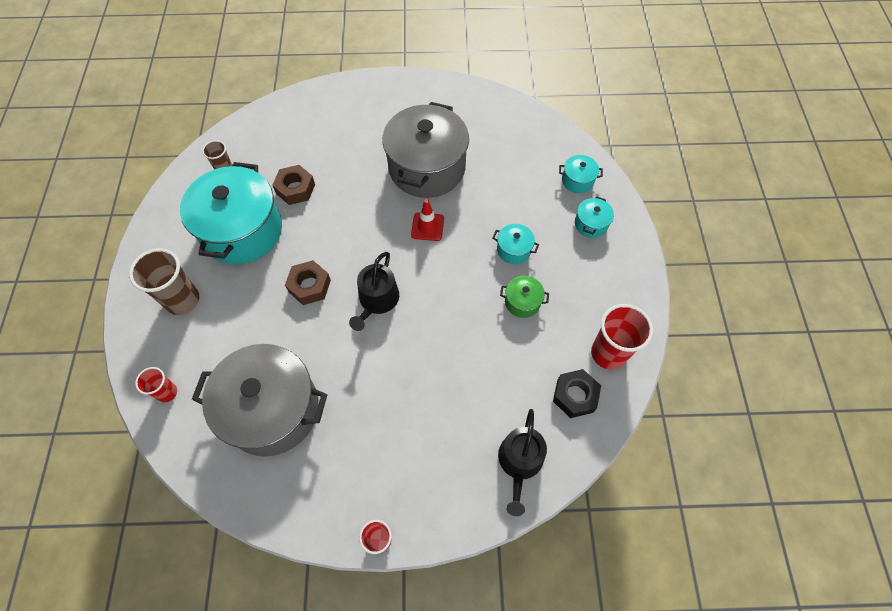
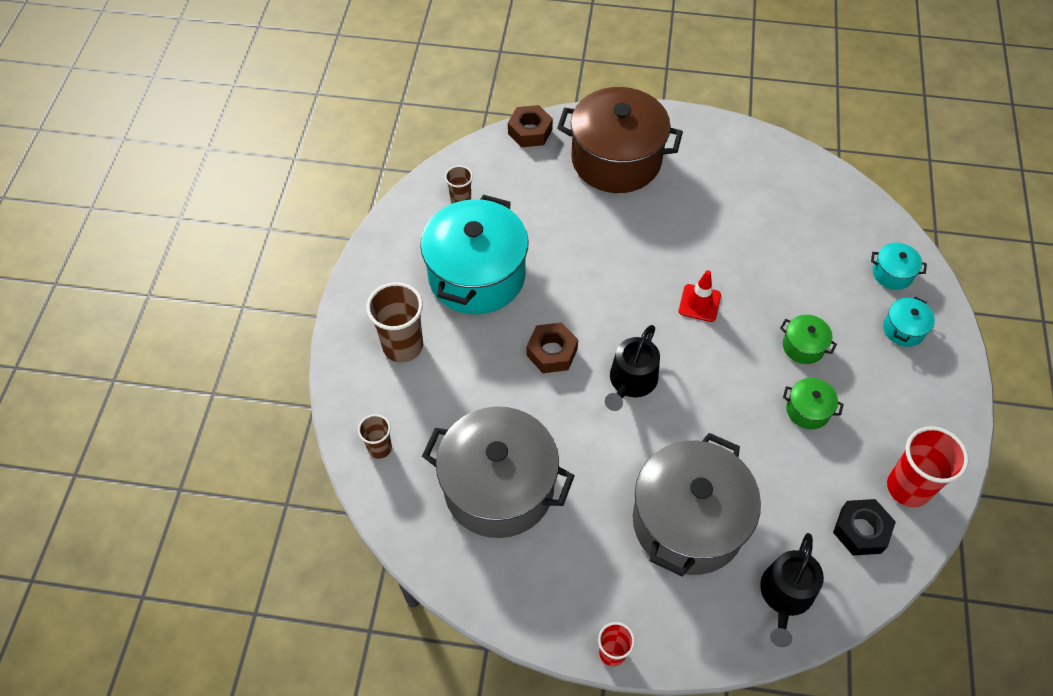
camera: 10 degrees right, 5 degrees down
(167, 392) = (380, 448): red cup -> brown cup
(295, 189) = (543, 235): brown nut -> brown nut (530, 131)
(351, 119) = (616, 160): none -> brown pot
(427, 168) = (705, 232): grey pot -> grey pot (688, 522)
(513, 250) = (803, 346): turquoise pot -> green pot

